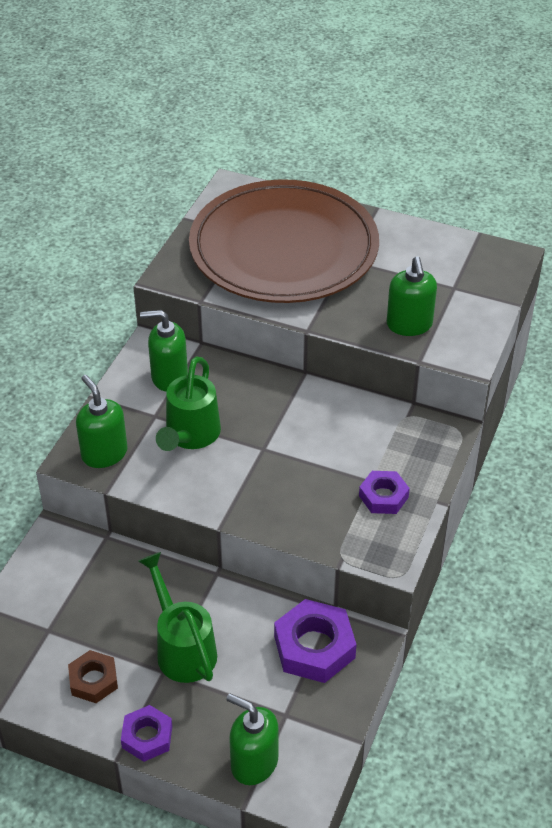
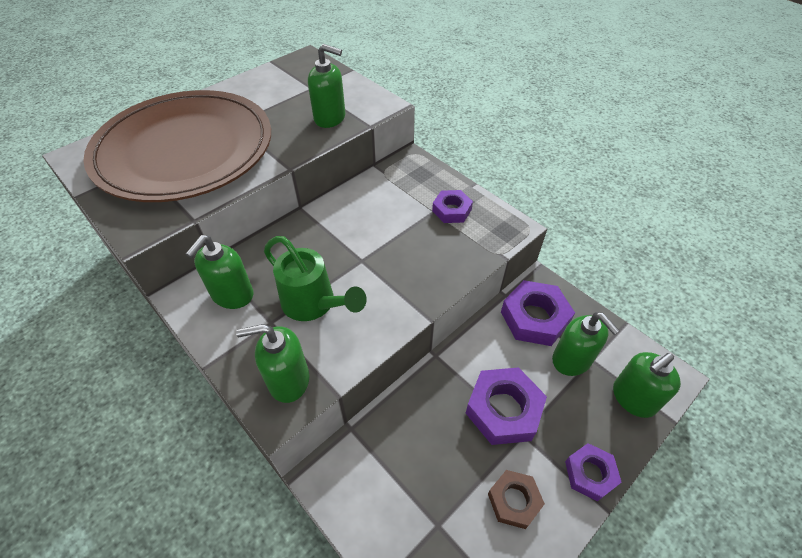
camera: 65 degrees left, 5 degrees up
(182, 648) = (503, 409): green watering can -> purple nut
(274, 695) = (572, 360): none -> green soap dispenser

